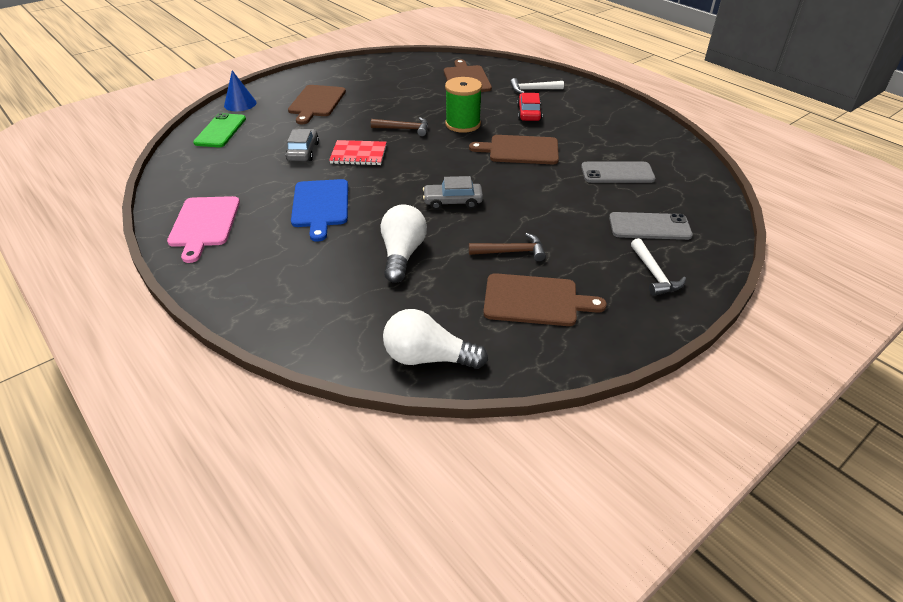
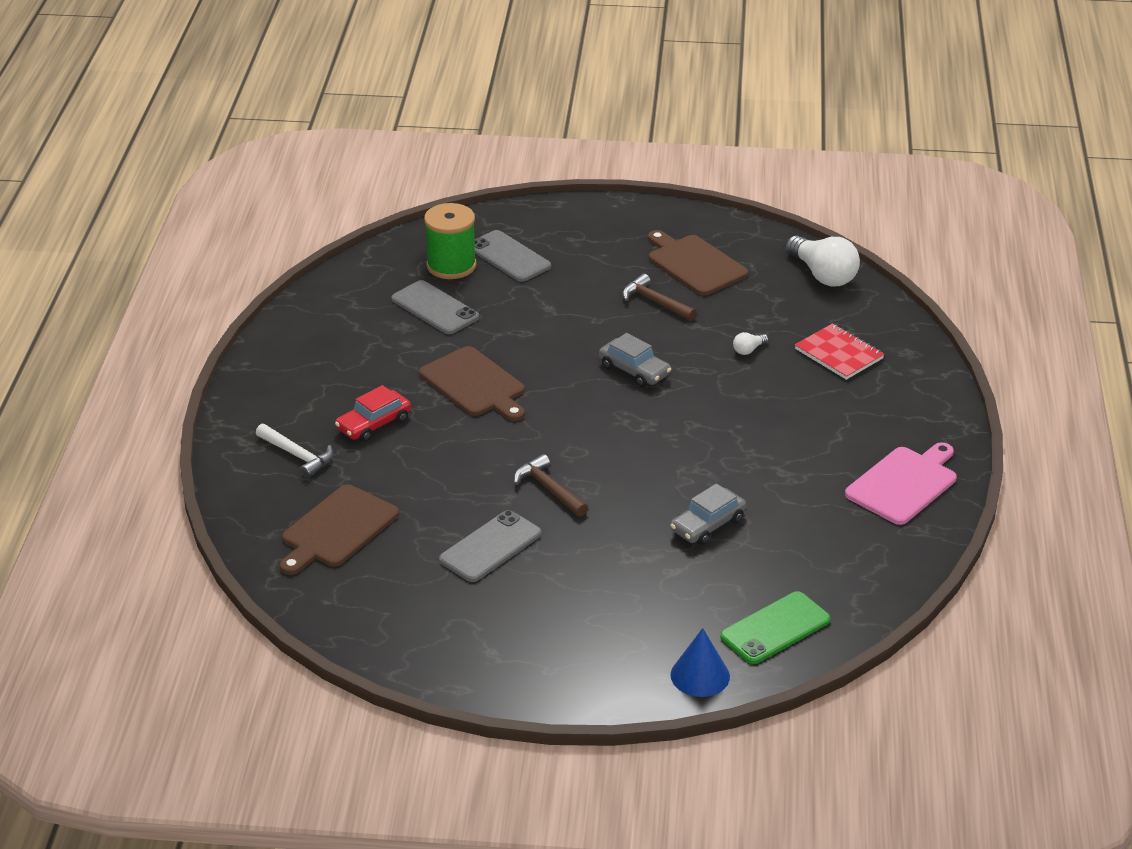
camera: 135 degrees left, 5 degrees down
(316, 102) = (594, 609): brown cutting board -> none
(320, 206) = (767, 439): blue cutting board -> none
(358, 154) = (651, 482): red notebook -> red notebook (839, 354)
(394, 100) = (490, 547): none -> grey phone
(402, 254) = (748, 350): white light bulb -> white light bulb, size x0.43
(463, 124) = (473, 455): green spool -> green spool (451, 265)
(654, 274) = (576, 230): white hammer -> none

